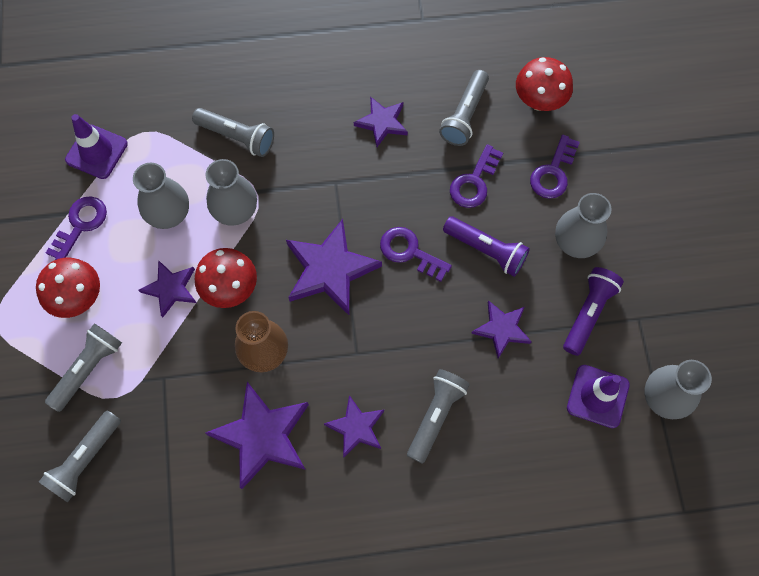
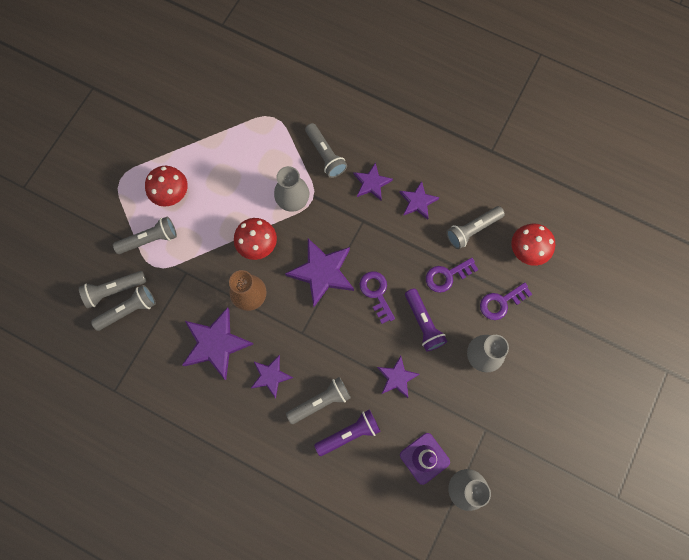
camera: 35 degrees right, 5 degrees up
(80, 225) = (201, 151): purple key -> none
(96, 152) = (239, 113): purple traffic cone -> none
(121, 471) = (128, 310): none -> grey flashlight
(169, 214) = (254, 177): grey vase -> none
(171, 289) = (225, 223): purple star -> purple star (371, 183)
(588, 313) = (457, 404): purple flashlight -> purple flashlight (349, 433)

